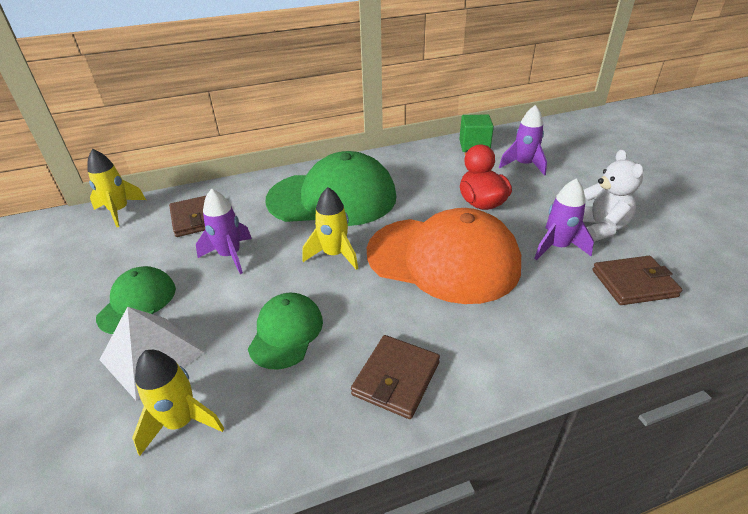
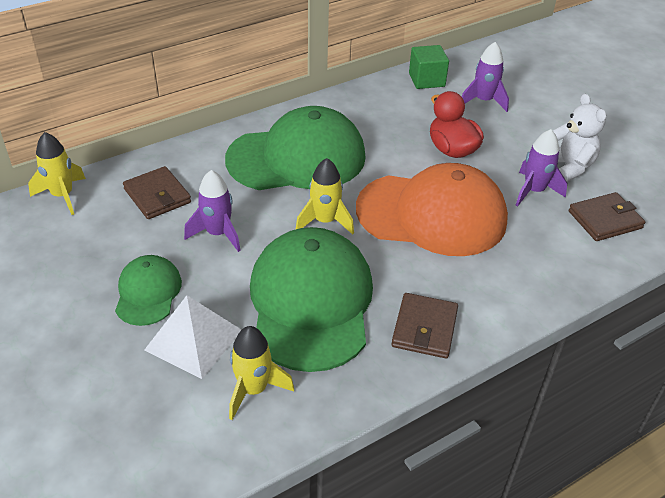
camera: 15 degrees left, 5 degrees up
(286, 332) = (311, 302): green cap -> green cap, size x1.99

